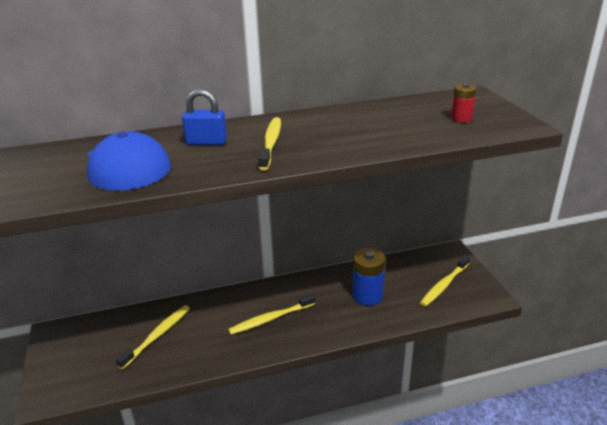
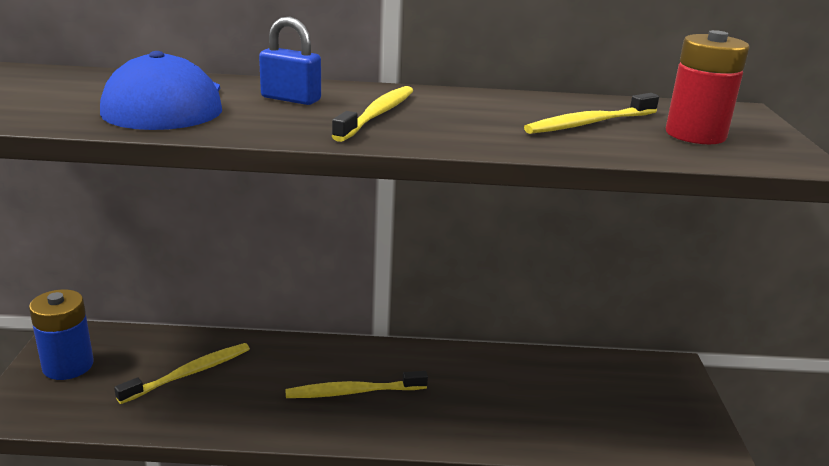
camera: 15 degrees right, 5 degrees down
(367, 296) = (511, 397): blue battery -> blue battery (68, 366)
(444, 285) = (642, 412): yellow toothbrush -> yellow toothbrush (590, 123)
(461, 118) = (695, 135): red battery -> red battery, size x1.74

